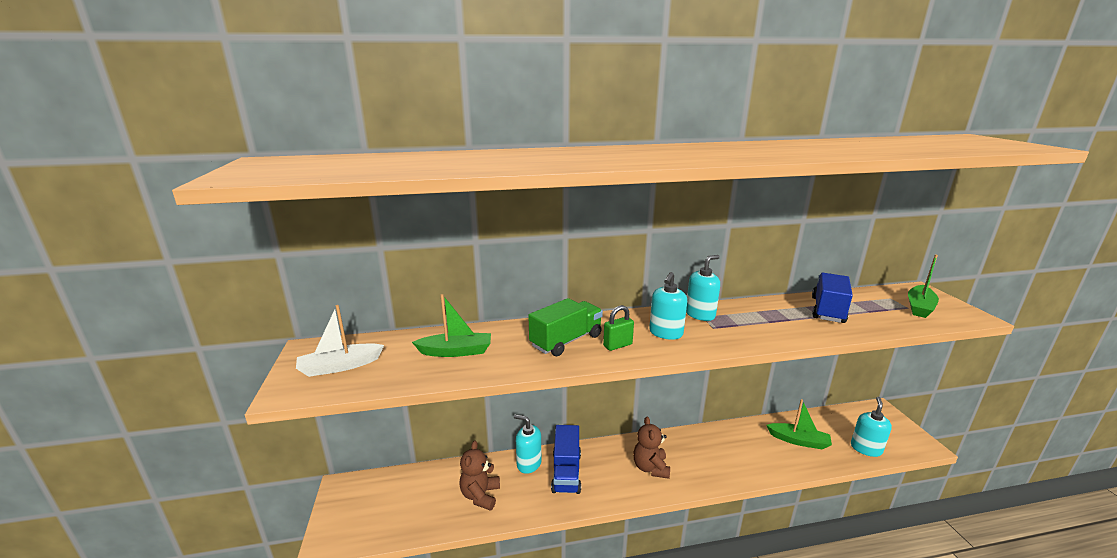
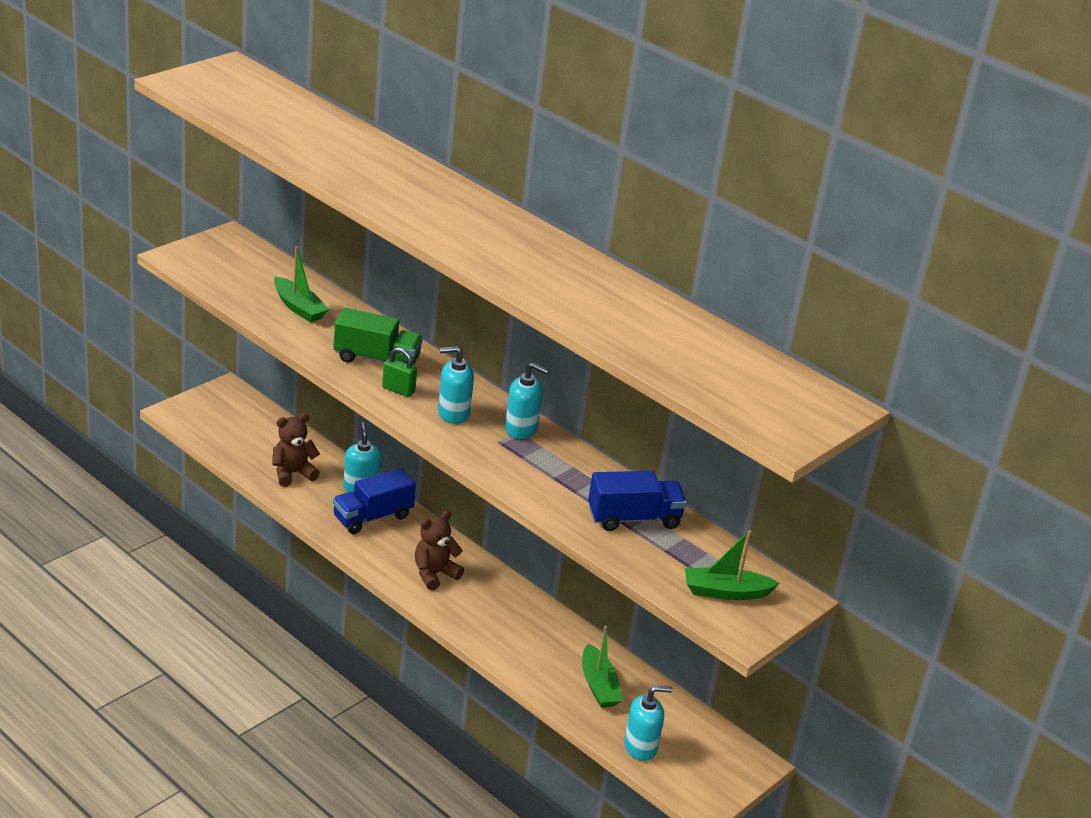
camera: 50 degrees right, 10 degrees up
(340, 366) = (223, 263): white boat -> none

